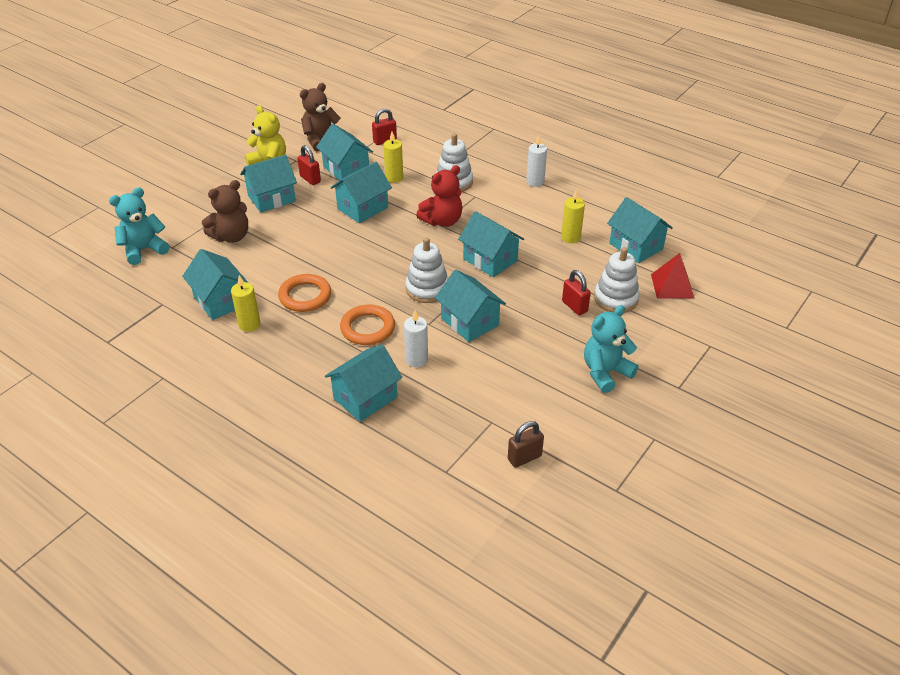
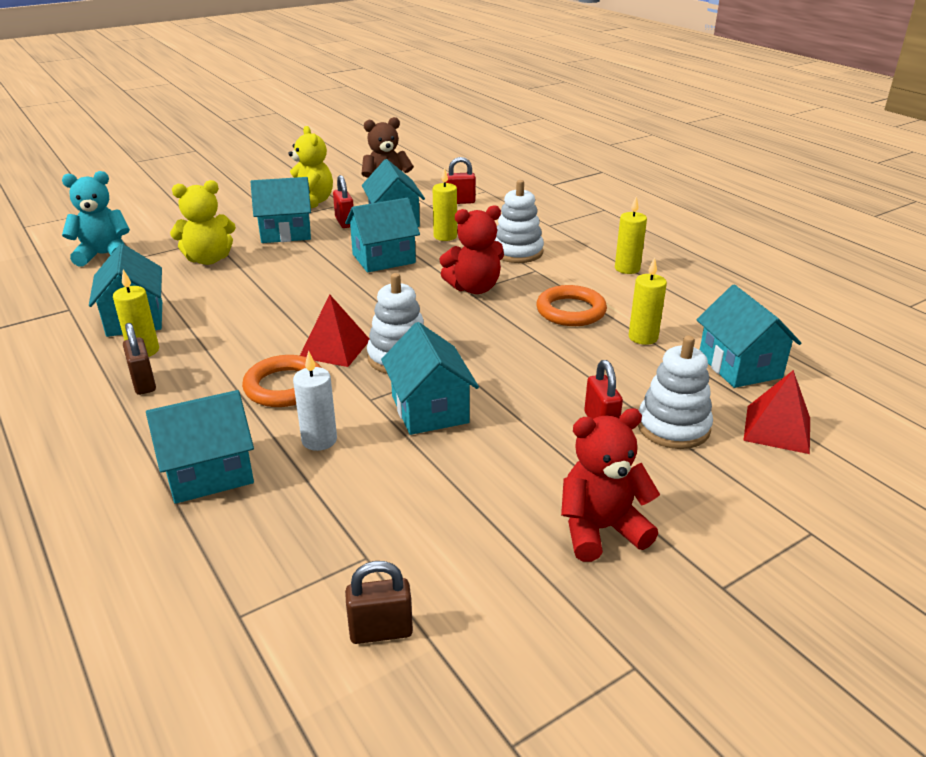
camera: 20 degrees right, 10 degrees down
(231, 236) = (208, 259): brown teddy bear -> yellow teddy bear
(271, 349) = (144, 383): none -> brown padlock
(305, 296) = (237, 334): orange ring -> orange ring (571, 311)
(380, 292) = (335, 348): none -> red pyramid
(490, 260) = (509, 341): turquoise house -> none
(535, 182) = (627, 268): white candle -> yellow candle
(605, 372) = (600, 529): turquoise teddy bear -> red teddy bear

